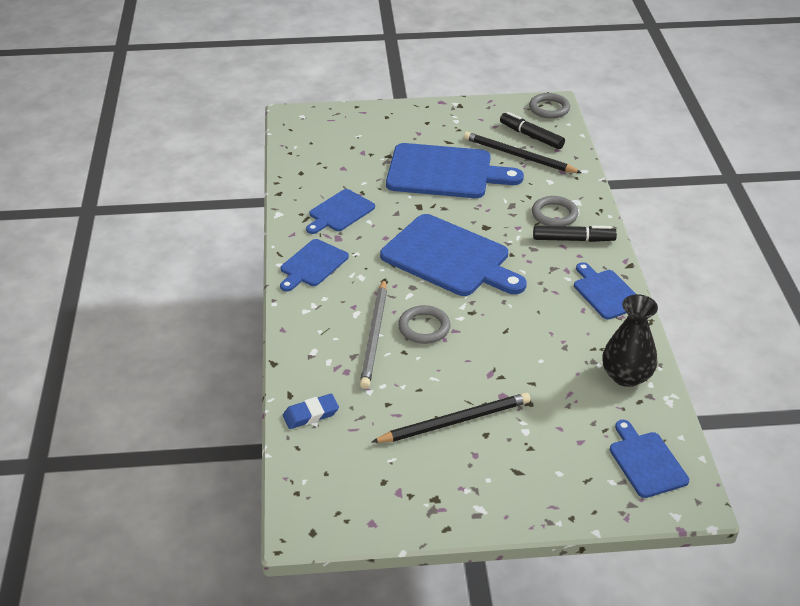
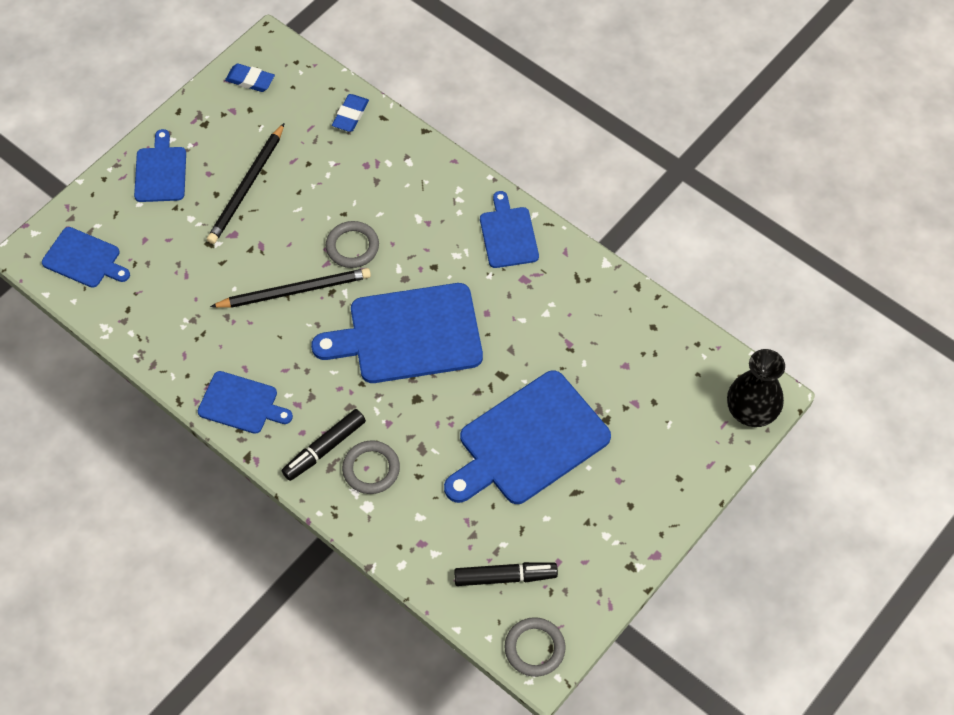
camera: 135 degrees right, 20 degrees up
(340, 212) = (558, 308): blue cutting board -> blue cutting board (160, 171)
(354, 507) = (250, 80): none -> blue eraser
(374, 336) = (380, 209): grey pencil -> none
(518, 156) = (486, 530): black pencil -> black pencil (295, 291)
(626, 376) = (155, 325): black vase -> black vase (751, 410)

